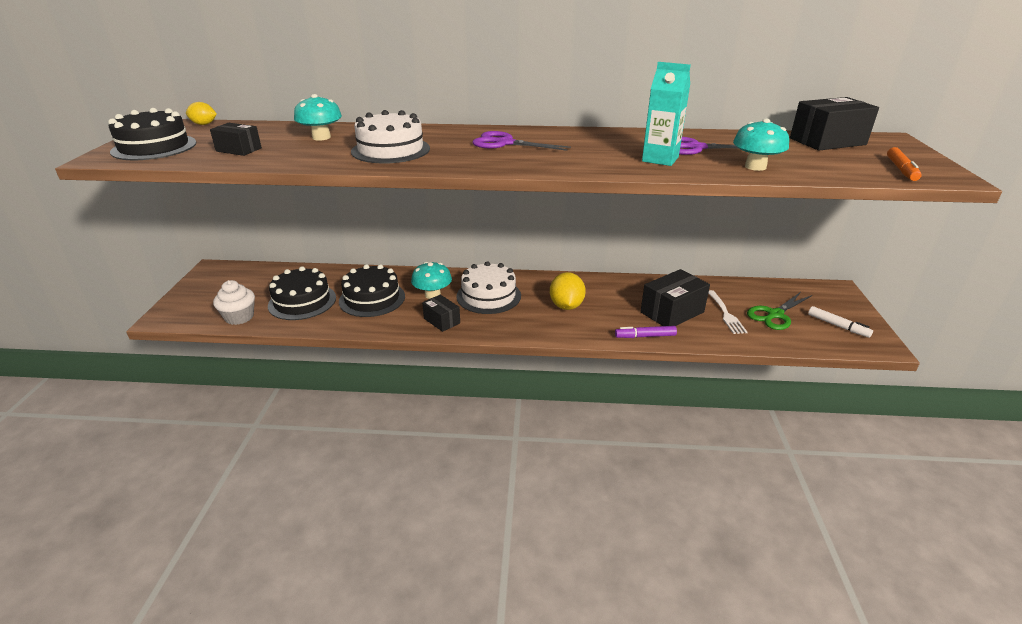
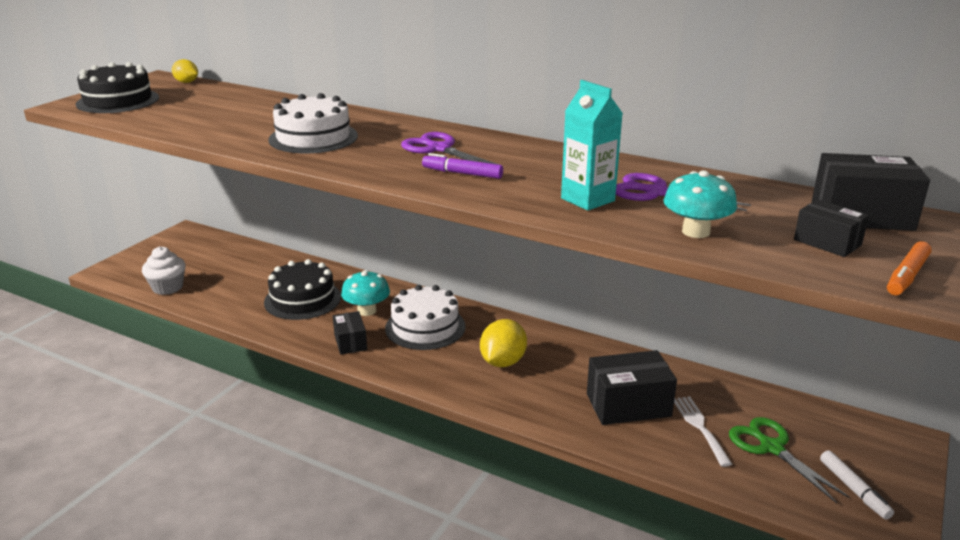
camera: 25 degrees right, 5 degrees down
(239, 150) = (181, 115): black box -> black box (827, 242)
(302, 301) = (235, 286): black cake -> none
(321, 137) = (268, 113): turquoise mushroom -> none
(645, 336) = (564, 425): purple marker -> purple marker (462, 173)
(725, 314) = (700, 427): white fork -> white fork turned 150 degrees clockwise
(775, 315) = (771, 448): green scissors -> green scissors turned 75 degrees clockwise

